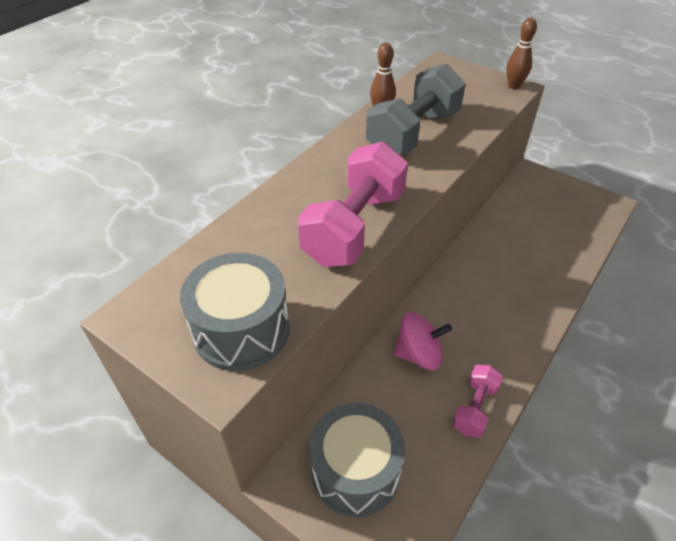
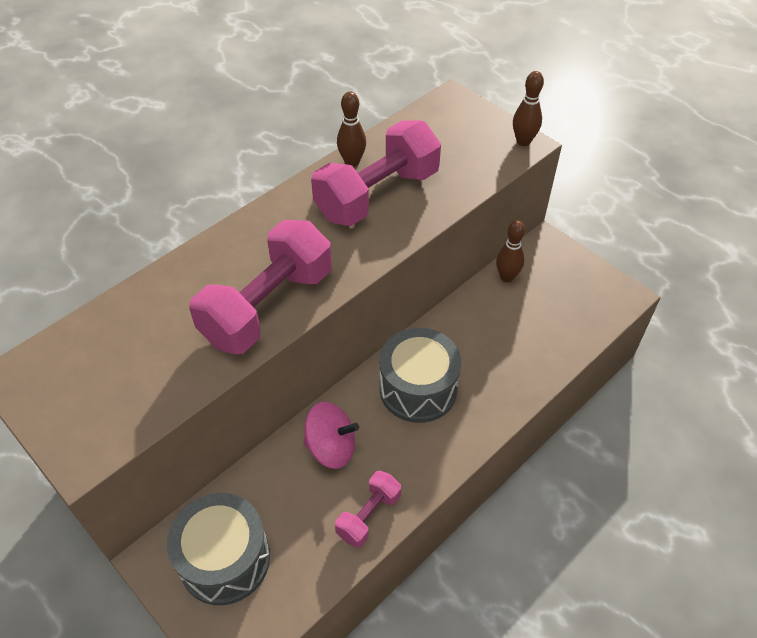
camera: 10 degrees right, 5 degrees up
(241, 330) = (117, 406): grey drum -> grey drum (418, 388)
(413, 133) = (377, 195): grey dumbbell -> pink dumbbell
(512, 201) = (506, 277): none -> brown bowling pin

